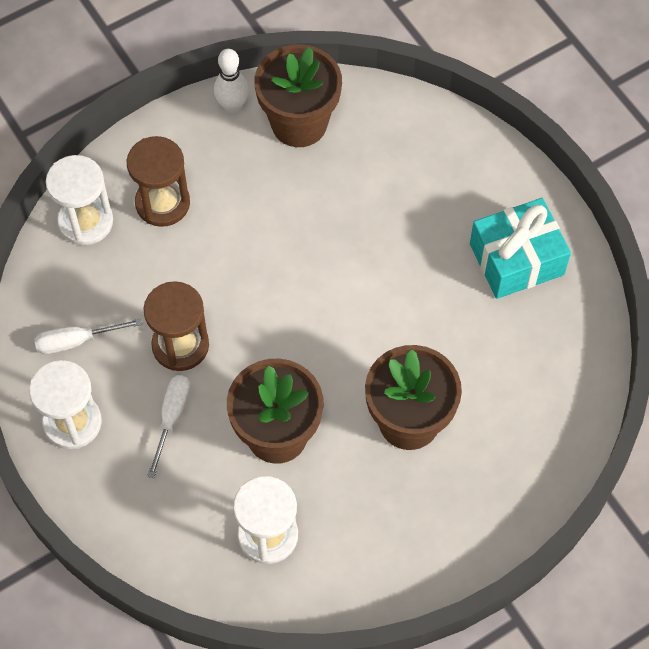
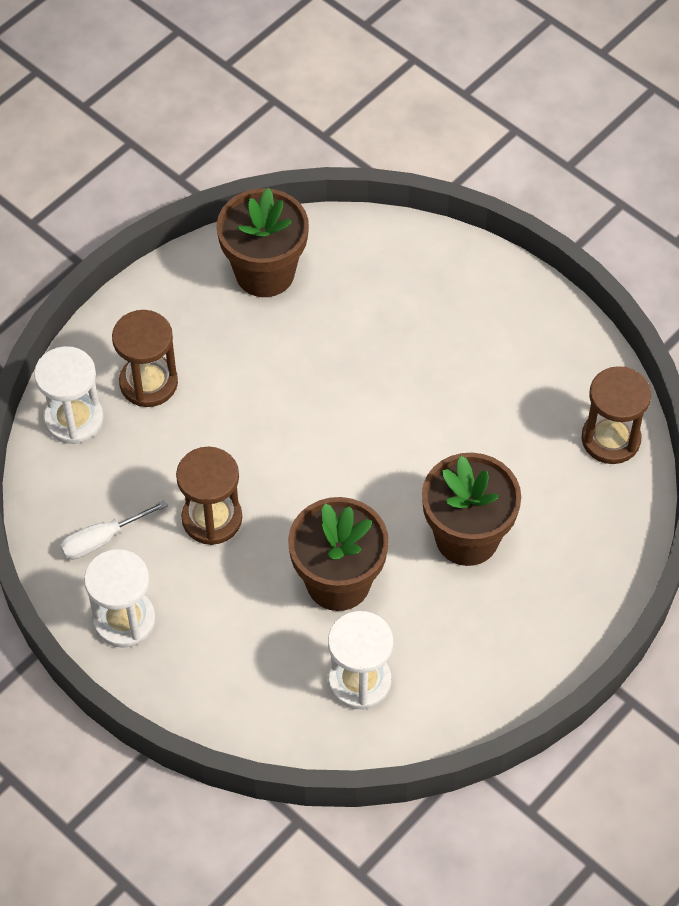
camera: 15 degrees left, 5 degrees down
(172, 418) = (225, 591): white screwdriver -> none
(232, 106) = (190, 270): white bowling pin -> none
(516, 259) = (526, 356): turquoise gift -> none
(573, 358) = (610, 439): none -> brown hourglass

